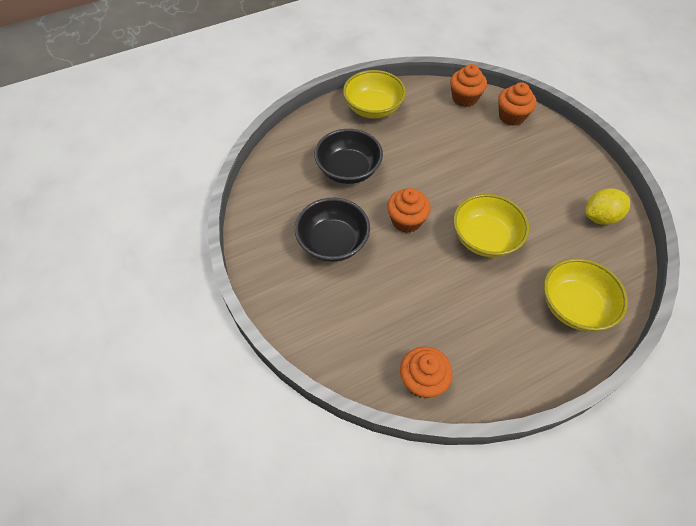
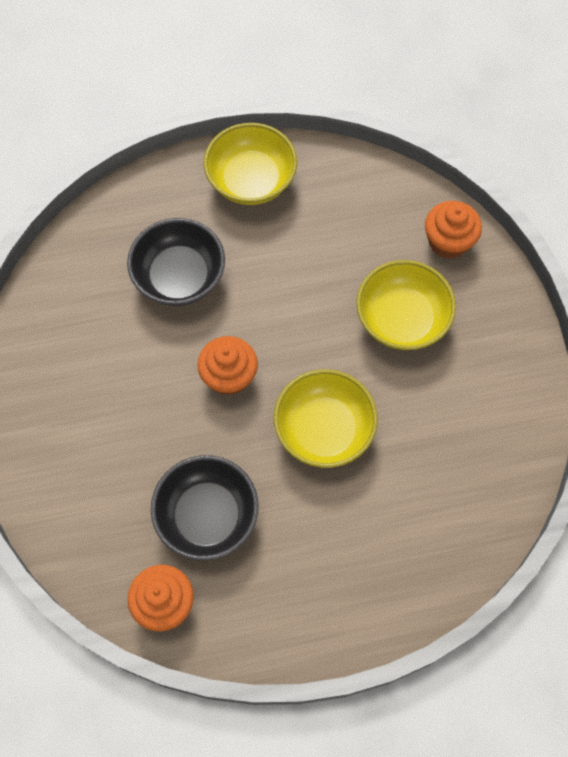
camera: 15 degrees right, 10 degrees up
(333, 242) = (120, 384): black bowl -> black bowl (207, 516)
(464, 98) = (392, 193): orange cupcake -> none
(574, 306) = (399, 557): yellow bowl -> yellow bowl (402, 319)
(600, 217) = (499, 437): yellow lemon -> none

